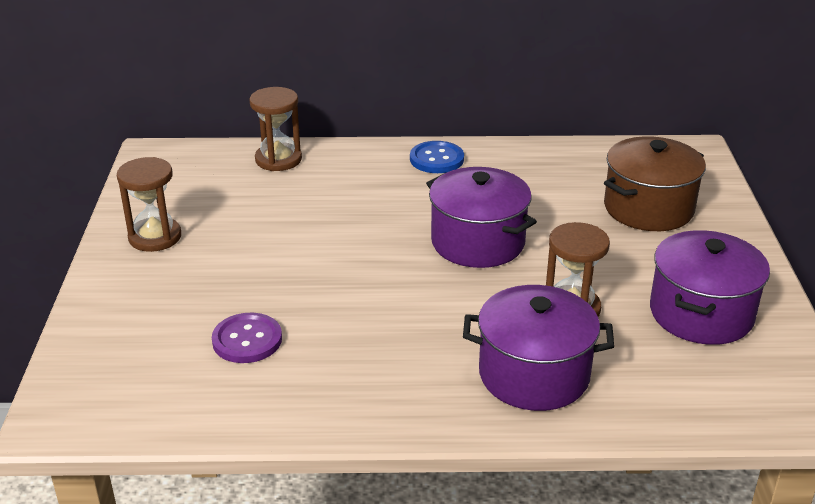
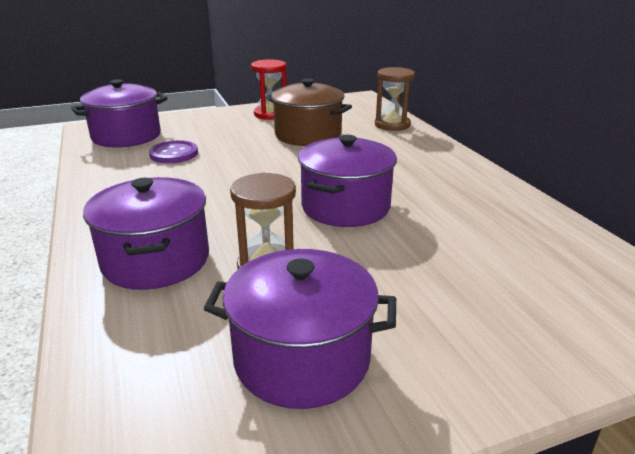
camera: 70 degrees right, 5 degrees down
(134, 382) = (126, 136): none -> purple pot
(155, 237) = (270, 114): brown hourglass -> red hourglass
(436, 159) = (460, 171): blue button -> none
(648, 208) = (503, 292): brown pot -> brown pot (308, 135)

